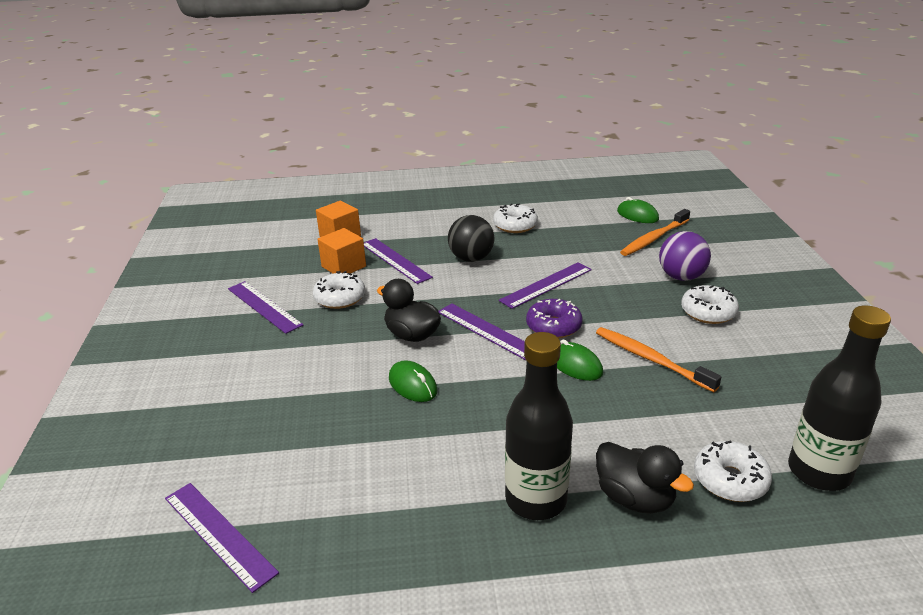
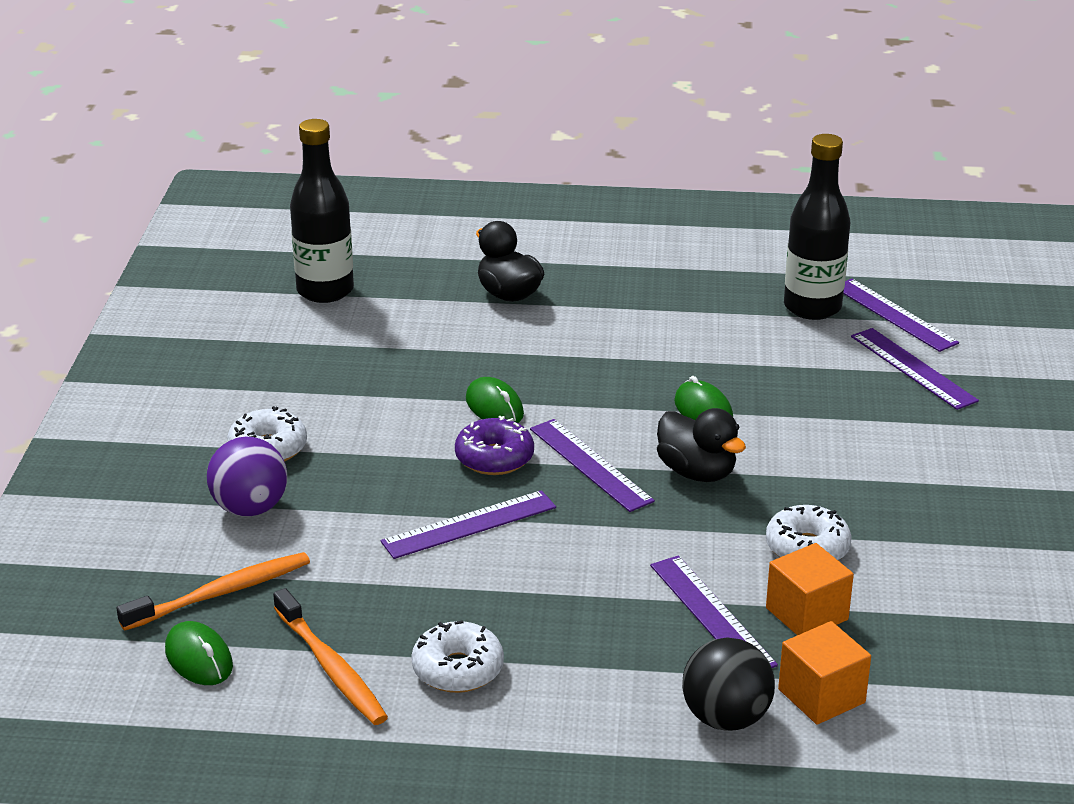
camera: 170 degrees left, 0 degrees up
(264, 306) = (929, 550): purple ruler -> purple ruler (913, 368)
(471, 258) = (572, 597): black ball -> black ball (726, 718)
(536, 500) = (599, 303): black bottle -> black bottle (812, 307)
(651, 359) = (397, 401): orange toothbrush -> orange toothbrush (331, 668)
(730, 480) = (411, 295): white donut -> none

